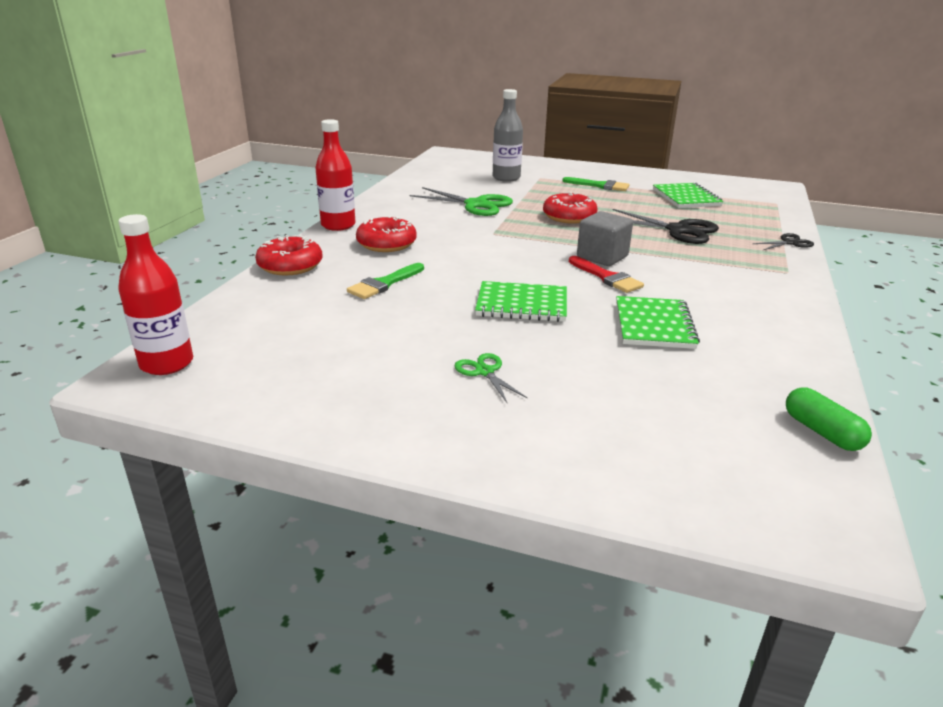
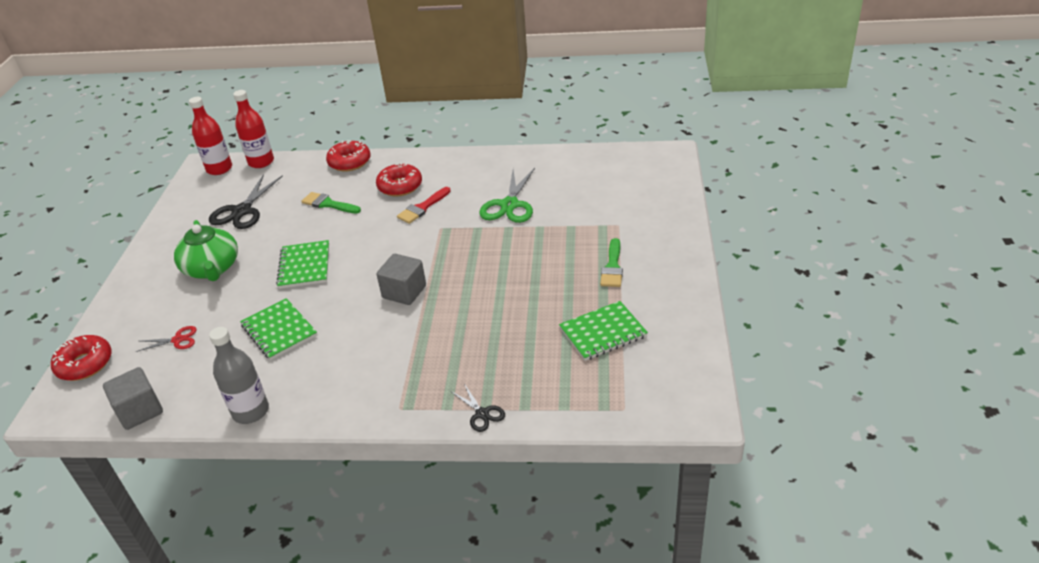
camera: 80 degrees right, 10 degrees up
(338, 225) = (431, 157): red bottle -> red bottle (261, 162)
(485, 372) = (212, 268): green scissors -> green teapot
(506, 178) = (603, 205): grey bottle -> grey bottle (251, 411)
(569, 217) = (500, 261): red donut -> red donut (85, 364)
(606, 277) = (361, 299): red brush -> red brush (422, 207)
(654, 325) = (279, 331): green notebook -> green notebook turned 60 degrees clockwise
(659, 401) = (177, 340): none -> red scissors
(678, 230) = (489, 332): black scissors -> black scissors (242, 211)
(822, 432) = (140, 411): green capsule -> grey cube

